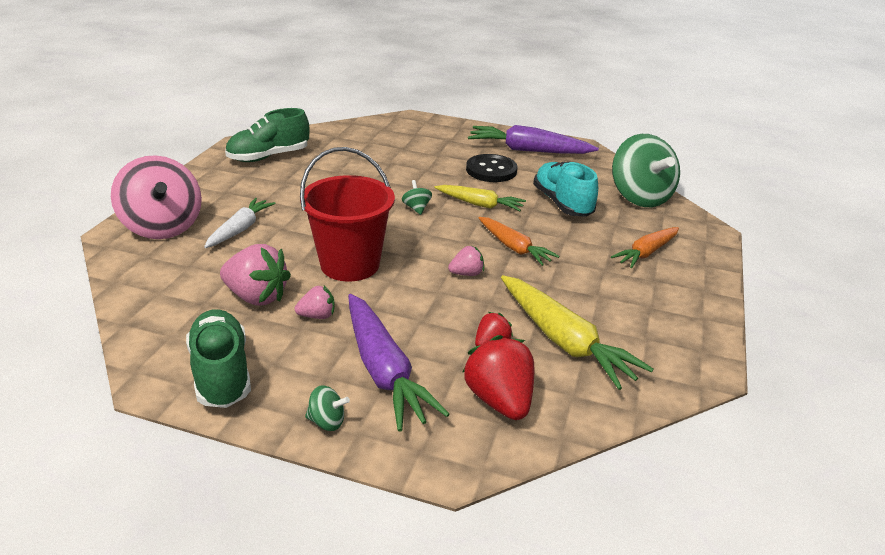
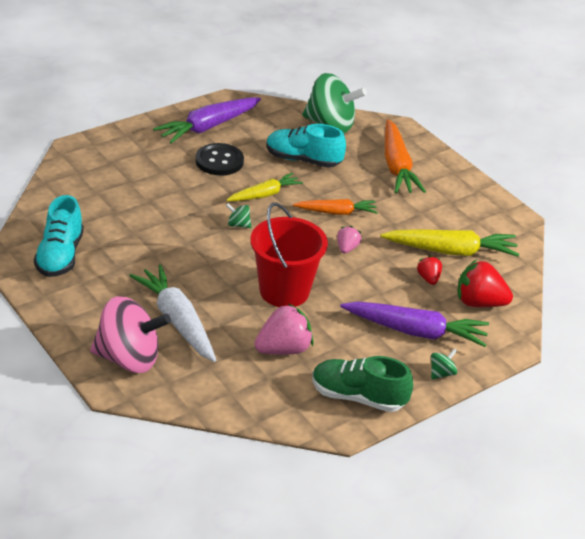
camera: 55 degrees left, 5 degrees up
(240, 229) = (177, 321): white carrot -> white carrot, size x1.58
(268, 157) = (60, 256): green shoe -> turquoise shoe
(317, 316) = (333, 332): pink strawberry -> none
(646, 253) = (397, 166): orange carrot -> orange carrot, size x1.58

